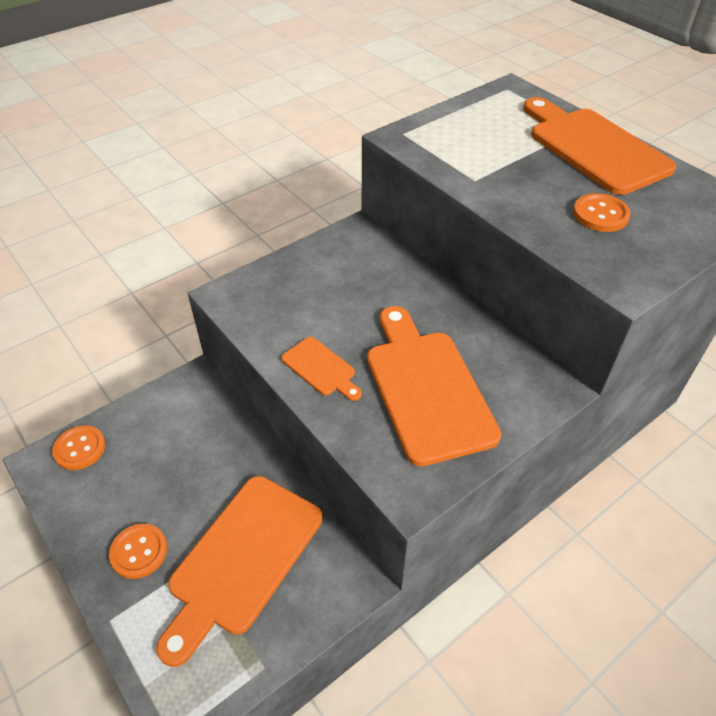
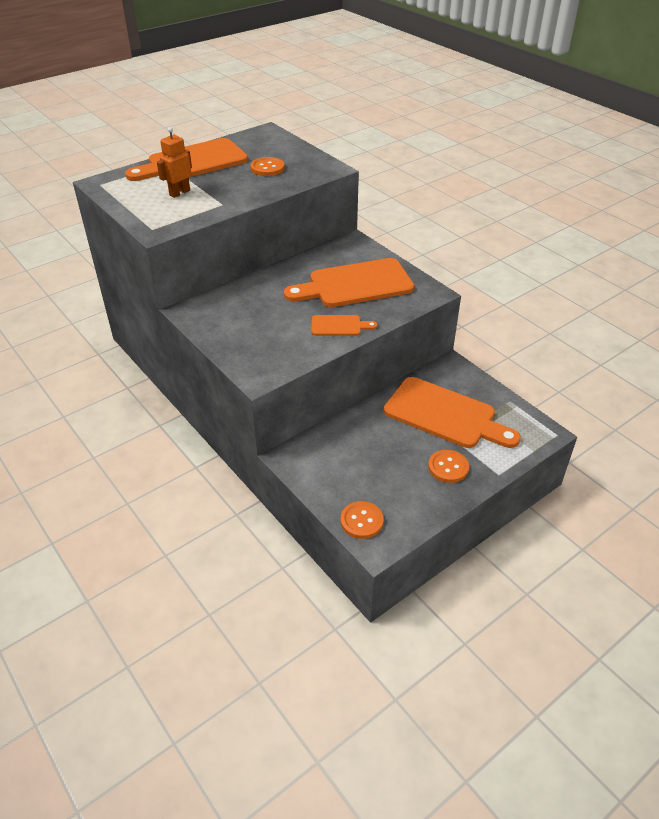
camera: 90 degrees left, 5 degrees down
(321, 368) = (339, 326): orange cutting board -> orange cutting board turned 45 degrees clockwise
(499, 144) = (179, 193): none -> orange robot

